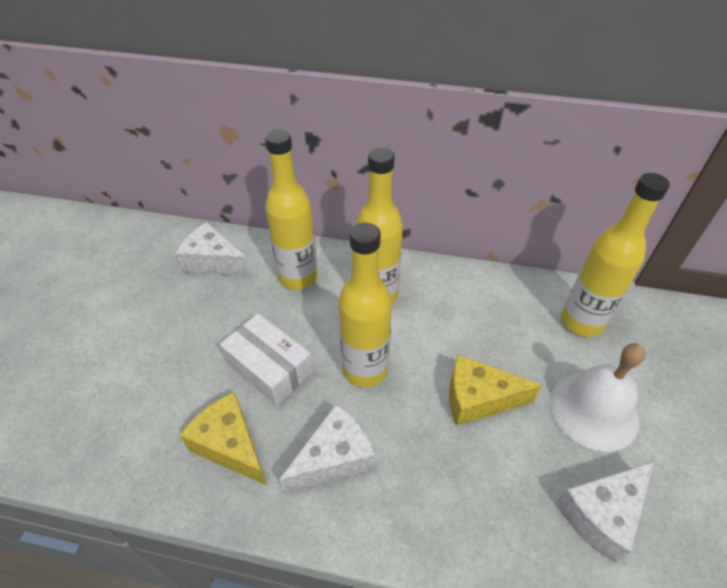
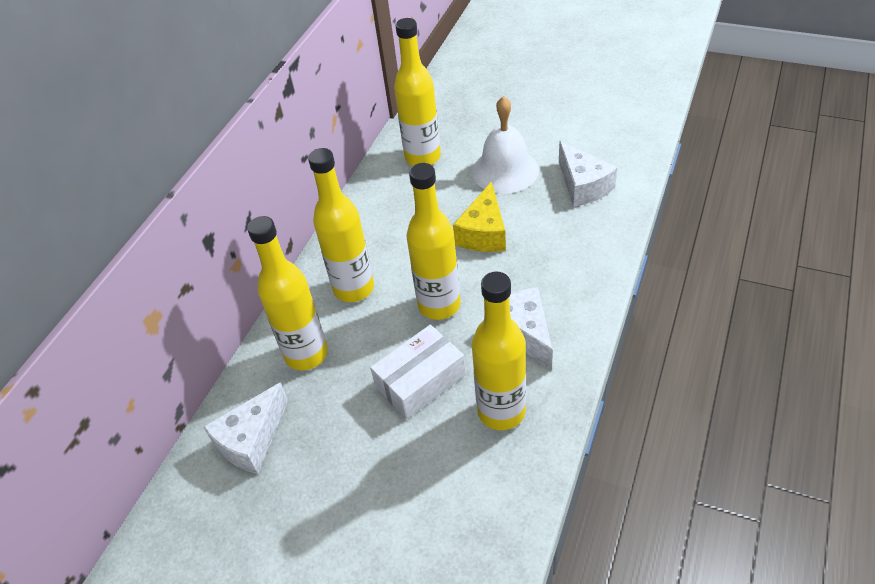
camera: 75 degrees left, 0 degrees up
(230, 445) = (501, 411): yellow cheese -> yellow bottle

